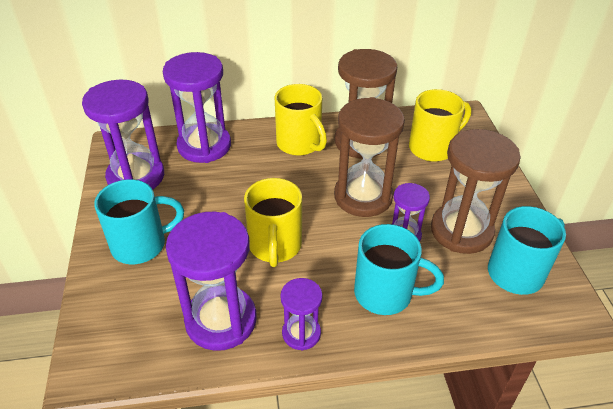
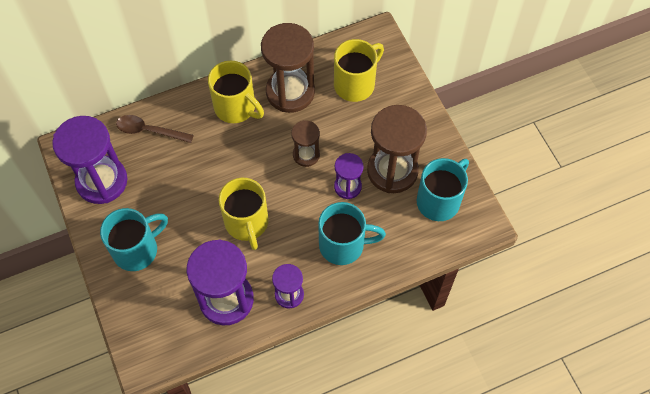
camera: 15 degrees left, 20 degrees up
(204, 146) = (149, 131): purple hourglass -> brown spoon
(363, 196) = (306, 155): brown hourglass -> brown hourglass, size x0.54

